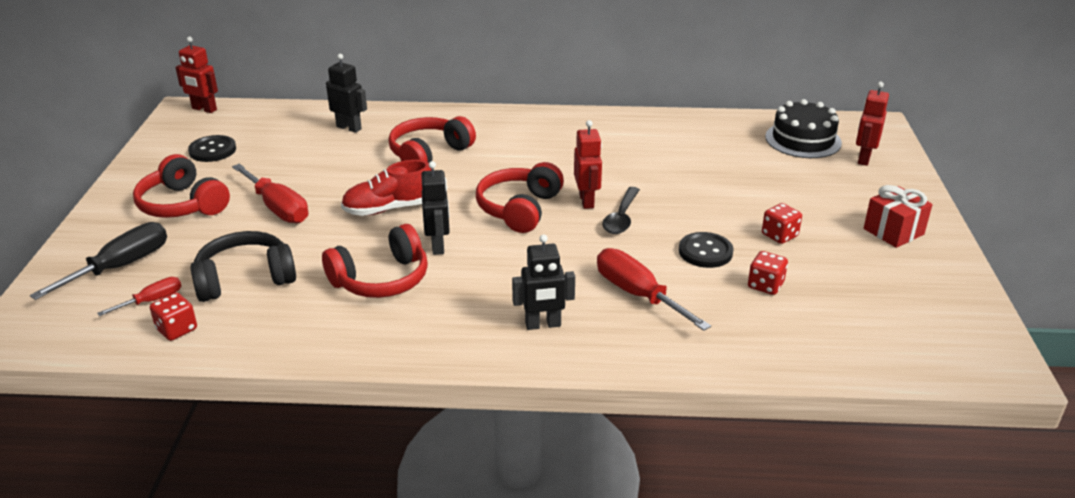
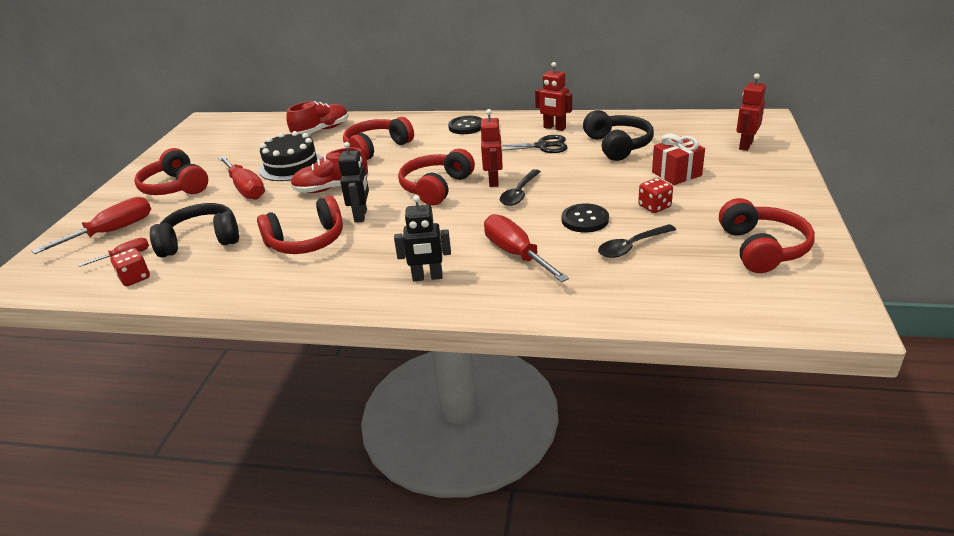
camera: 10 degrees right, 0 degrees up
(121, 267) = (112, 231): black screwdriver -> red screwdriver
(204, 109) = (218, 120): red robot -> red robot (554, 128)
(212, 150) = (213, 148): black button -> black button (466, 126)
(349, 128) = (321, 130): black robot -> red shoe
(631, 155) = (542, 146): none -> black scissors
(720, 156) = (618, 145): none -> black headphones
(765, 285) = (631, 247): red dice -> black spoon
(803, 140) = (694, 131): black cake -> black cake (291, 166)
(893, 231) = (760, 203): red gift -> red gift (676, 174)
(906, 287) = (762, 248): none -> red headphones

